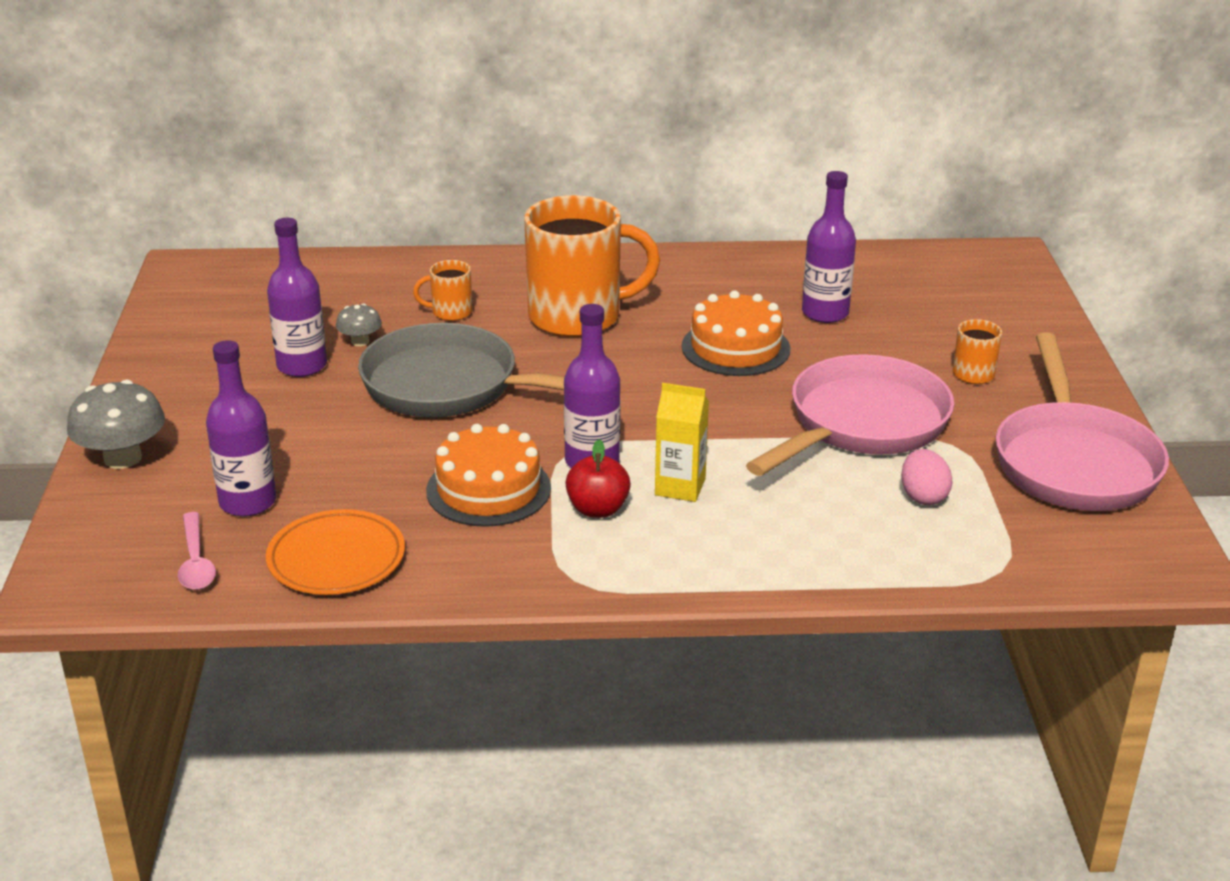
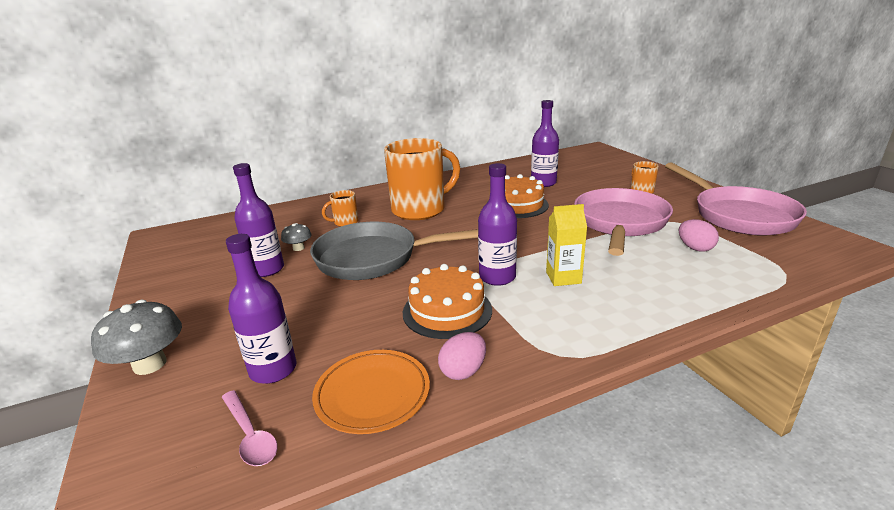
camera: 20 degrees left, 5 degrees down
(450, 564) = (463, 371): none -> pink egg
(597, 509) = (528, 304): red apple -> none

